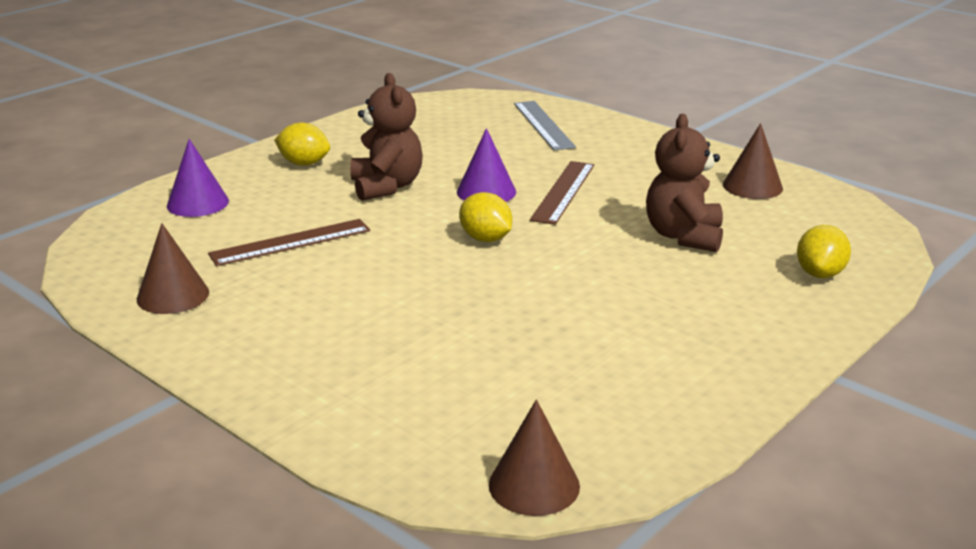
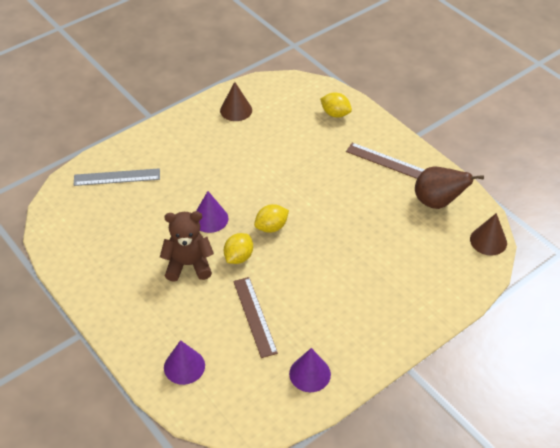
camera: 80 degrees left, 20 degrees up
(173, 295) = (310, 374): brown cone -> purple cone
(304, 163) = (136, 306): yellow lemon -> yellow lemon (238, 257)
(563, 192) = (220, 185): brown ruler -> brown ruler (386, 161)
(628, 408) = (437, 202): none -> brown pear
(684, 236) = (287, 149): brown teddy bear -> none

